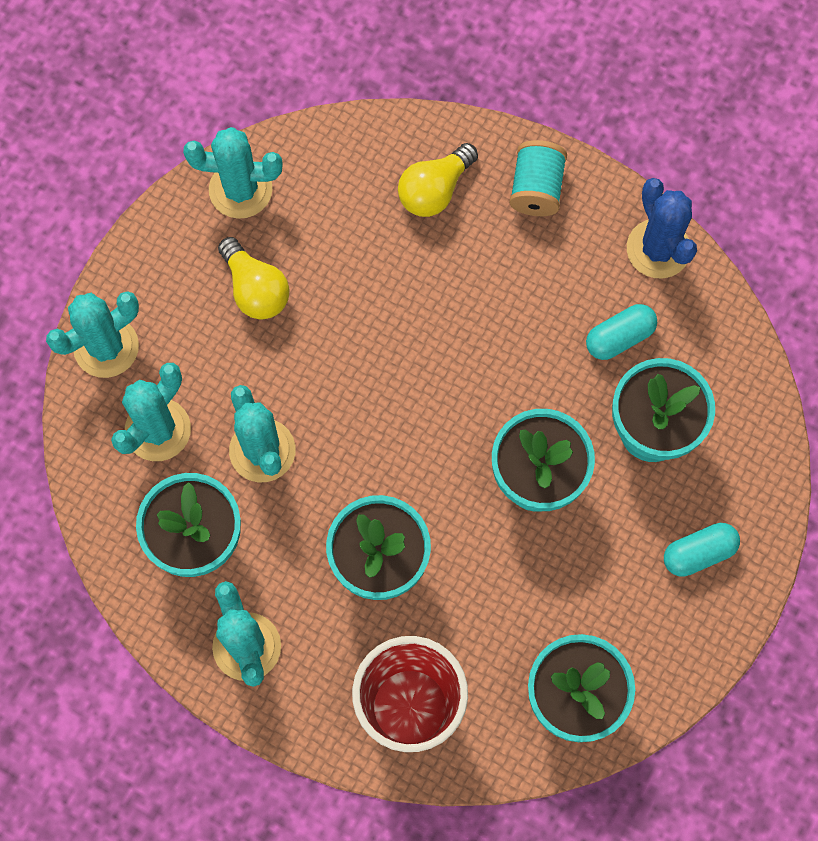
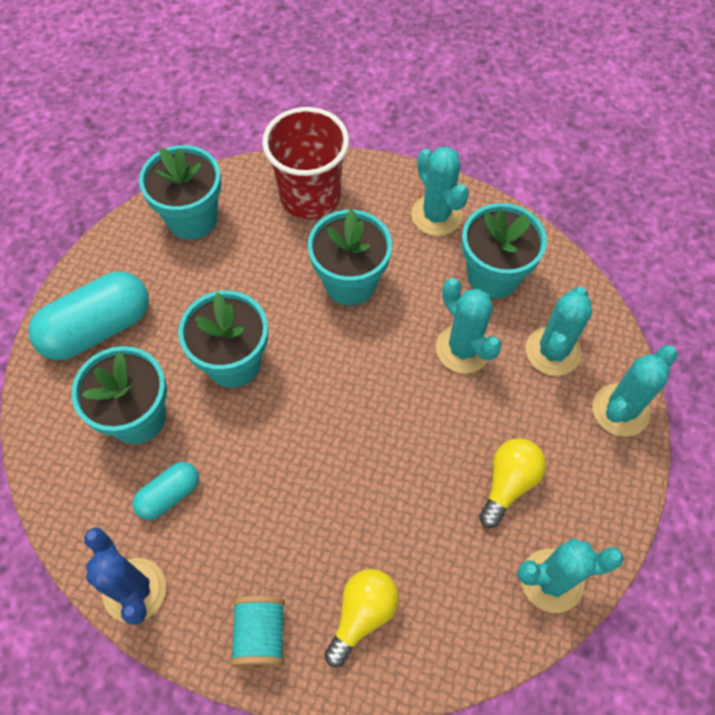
camera: 170 degrees right, 10 degrees down
(255, 289) = (508, 483): yellow light bulb -> yellow light bulb turned 75 degrees clockwise
(698, 553) = (98, 328): turquoise capsule -> turquoise capsule, size x1.85

